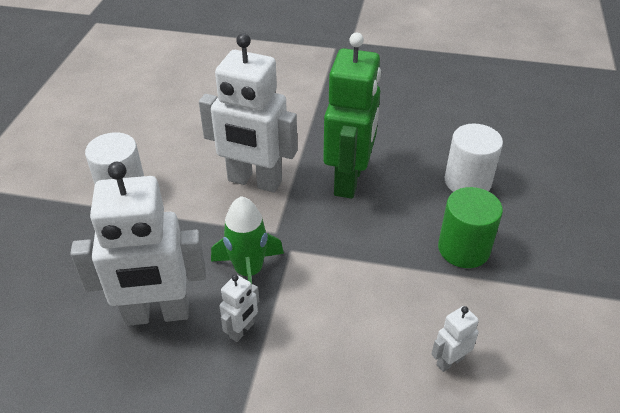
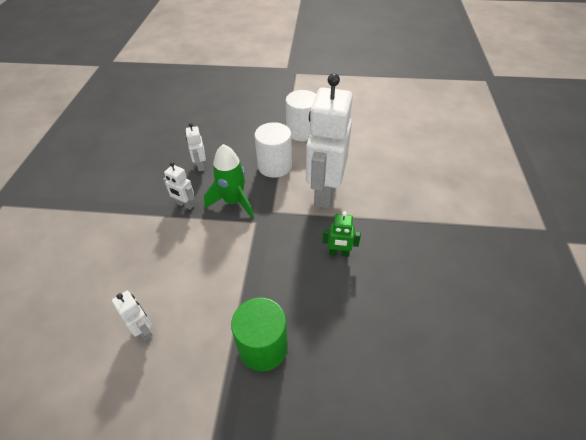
camera: 85 degrees right, 5 degrees up
(157, 314) = (200, 165): white robot -> white robot, size x0.43
(349, 180) = (339, 253): green robot -> green robot, size x0.43
(467, 181) = (359, 356): white cylinder -> white cylinder (274, 166)

